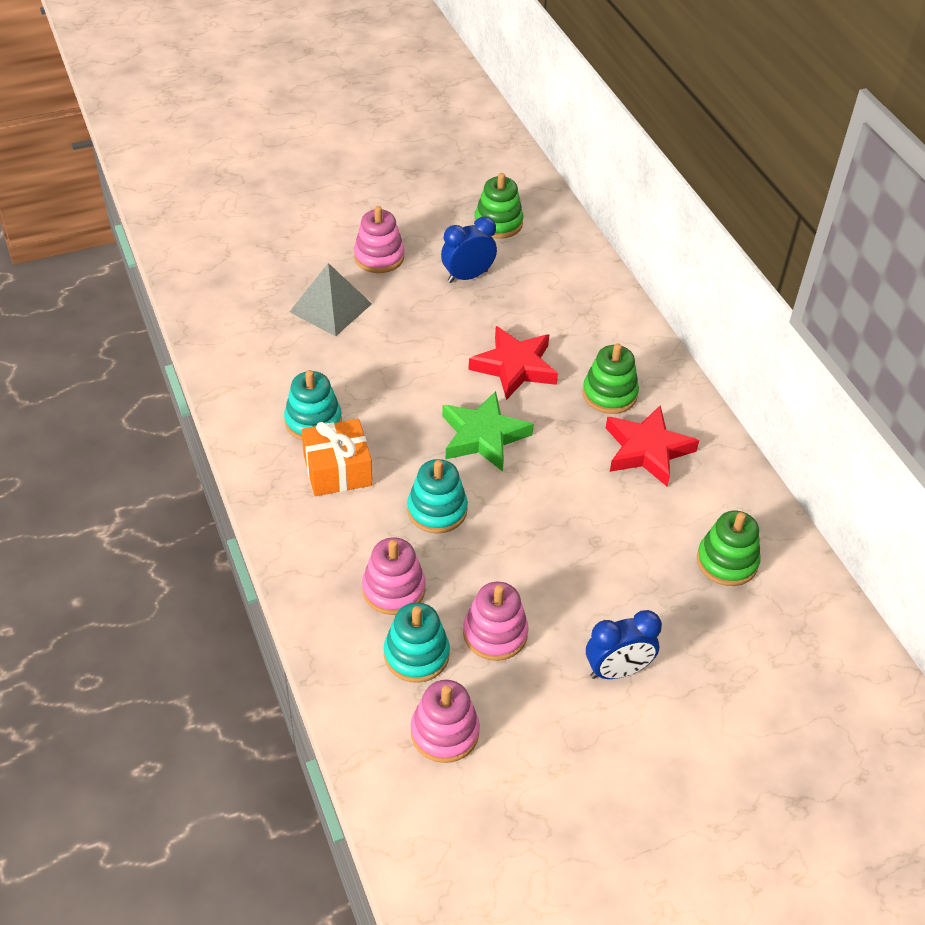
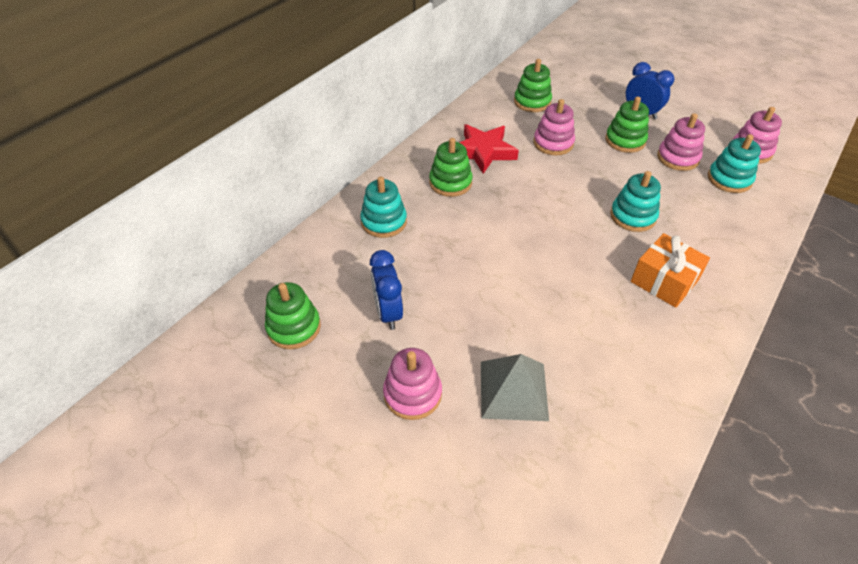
camera: 120 degrees left, 0 degrees up
(313, 421) = (642, 322): turquoise stacking toy -> turquoise stacking toy (384, 222)
(393, 589) = (707, 207): pink stacking toy -> pink stacking toy (553, 143)
(467, 276) = (388, 313): blue clock -> blue clock turned 45 degrees clockwise
(483, 436) = (550, 223): green star -> none
(514, 367) = (469, 237): red star -> none
(570, 603) = (625, 140): none -> green stacking toy

